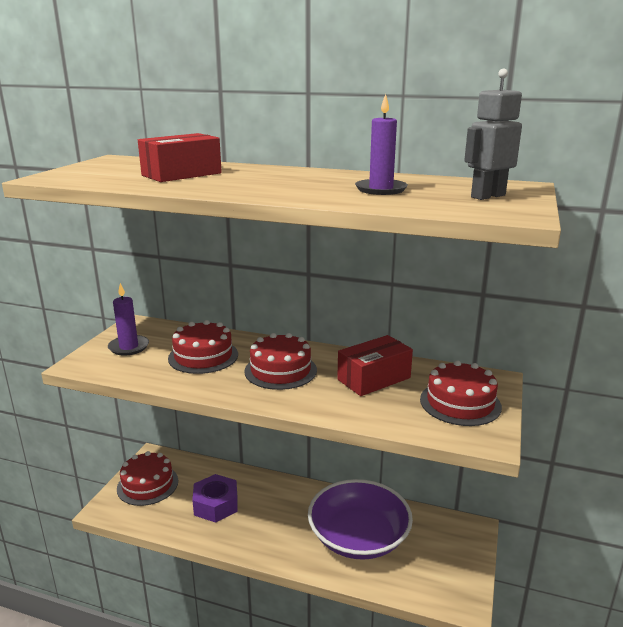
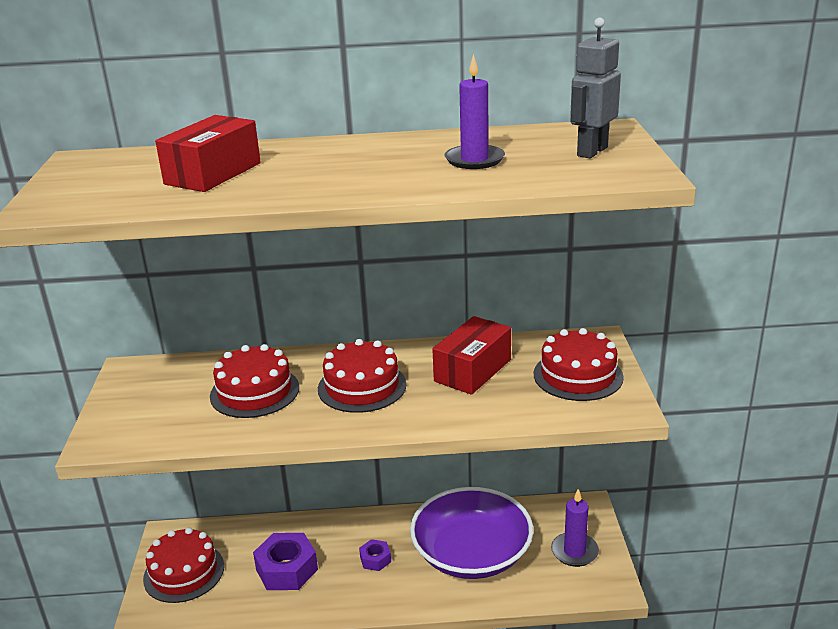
camera: 20 degrees left, 5 degrees up
(129, 347) = (147, 403): purple candle -> purple candle (574, 552)
(282, 517) = (375, 559): none -> purple nut

